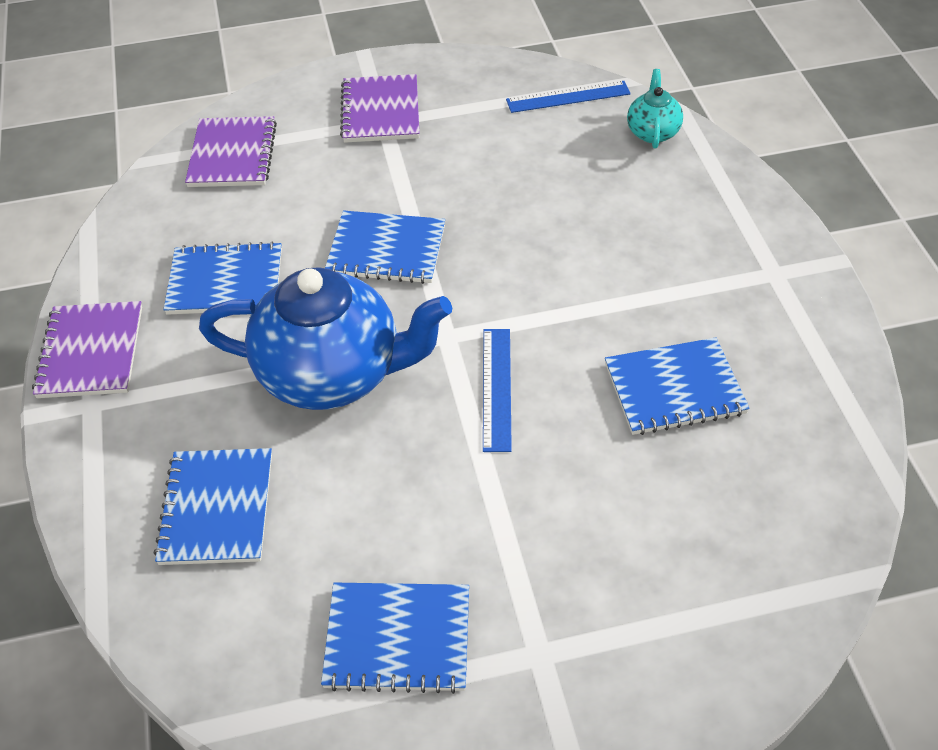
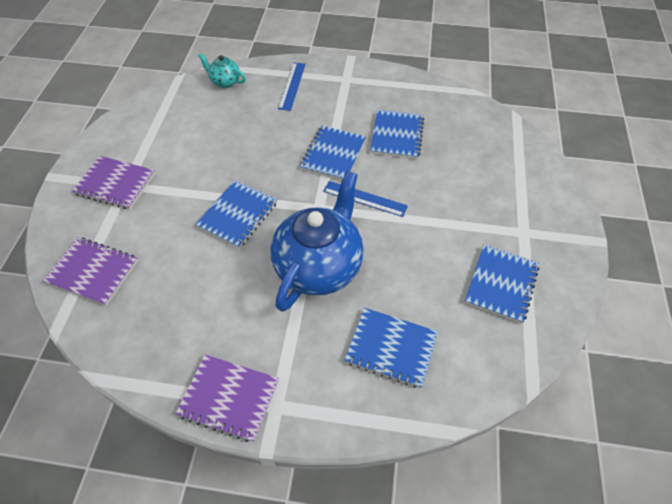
camera: 70 degrees left, 5 degrees up
(225, 282) = (212, 303): blue notebook -> blue notebook (333, 154)
(568, 97) = (172, 102): blue ruler -> blue ruler (292, 86)

